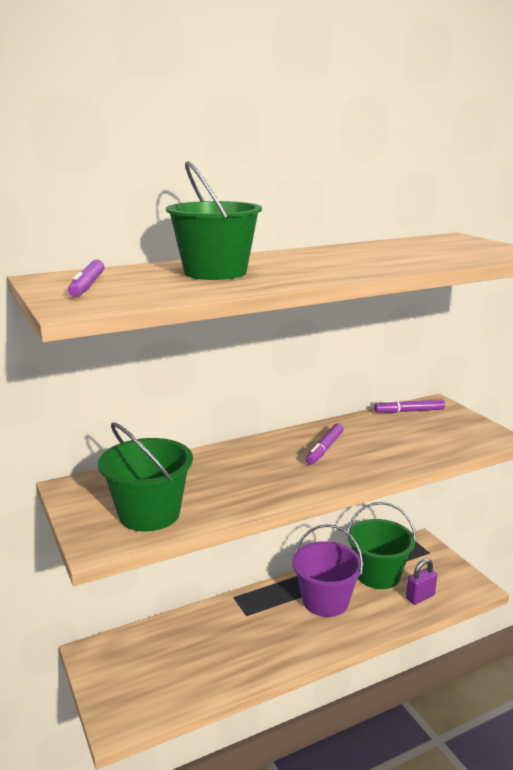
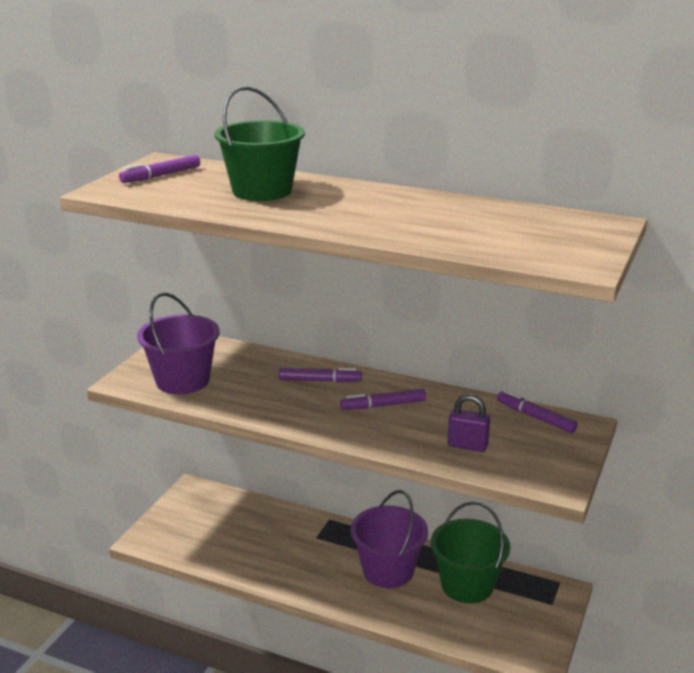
camera: 50 degrees right, 5 degrees up
(149, 514) = (182, 380): green bucket -> purple bucket
(251, 456) = (320, 380): none -> purple marker
(420, 597) = (469, 626): purple padlock -> purple padlock (467, 445)

